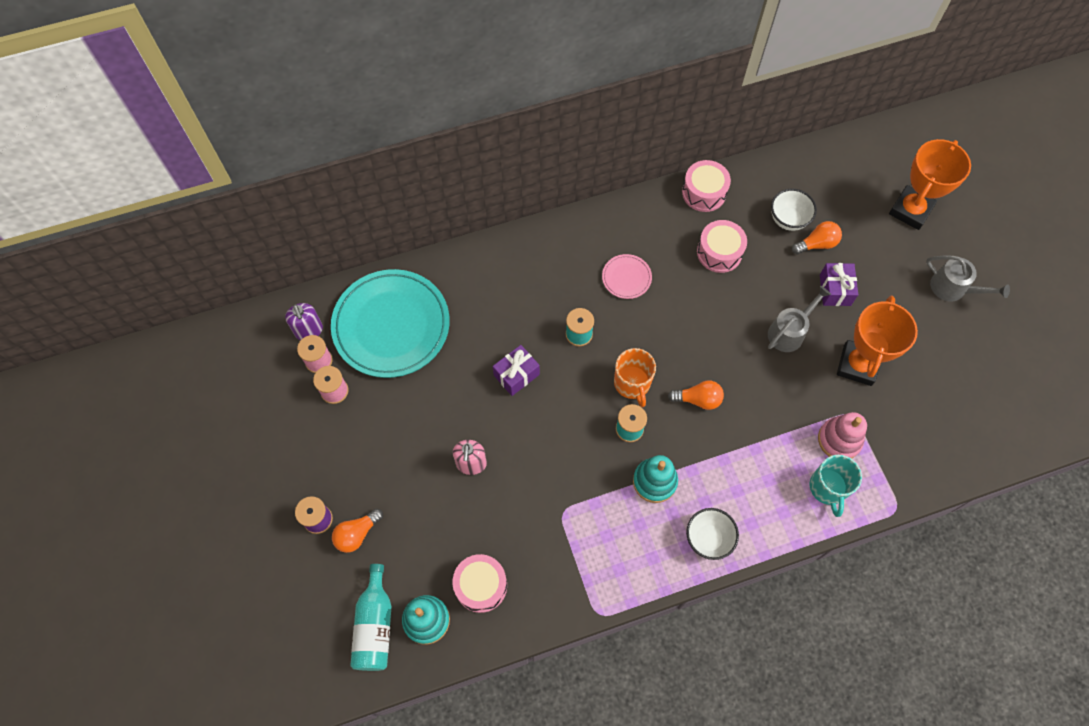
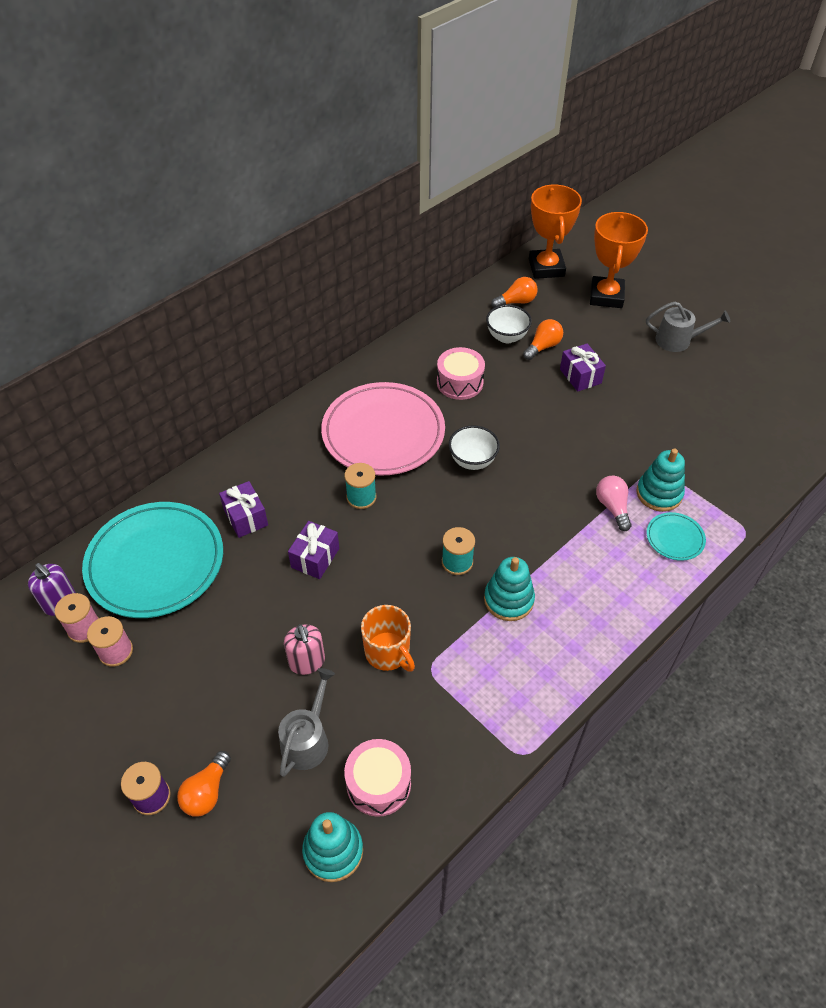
camera: 25 degrees left, 15 degrees down
(375, 626) = (274, 887): turquoise bottle -> none
(477, 313) = (246, 517): none -> purple gift
(626, 278) = (383, 433): pink plate -> pink plate, size x2.31
(632, 383) = (438, 520): orange mug -> orange mug (388, 652)
(698, 399) = (509, 510): orange light bulb -> orange light bulb (516, 302)
(704, 192) = (419, 341): pink drum -> none
(708, 539) = (591, 631): white bowl -> white bowl (472, 461)
(789, 332) = (560, 423): grey watering can -> grey watering can (307, 740)
(789, 435) = (612, 507): none -> pink light bulb
(828, 488) = (675, 538): turquoise mug -> turquoise plate
(839, 440) = (659, 493): pink stacking toy -> turquoise stacking toy
(857, 365) = (636, 427): orange trophy -> orange trophy (546, 268)

